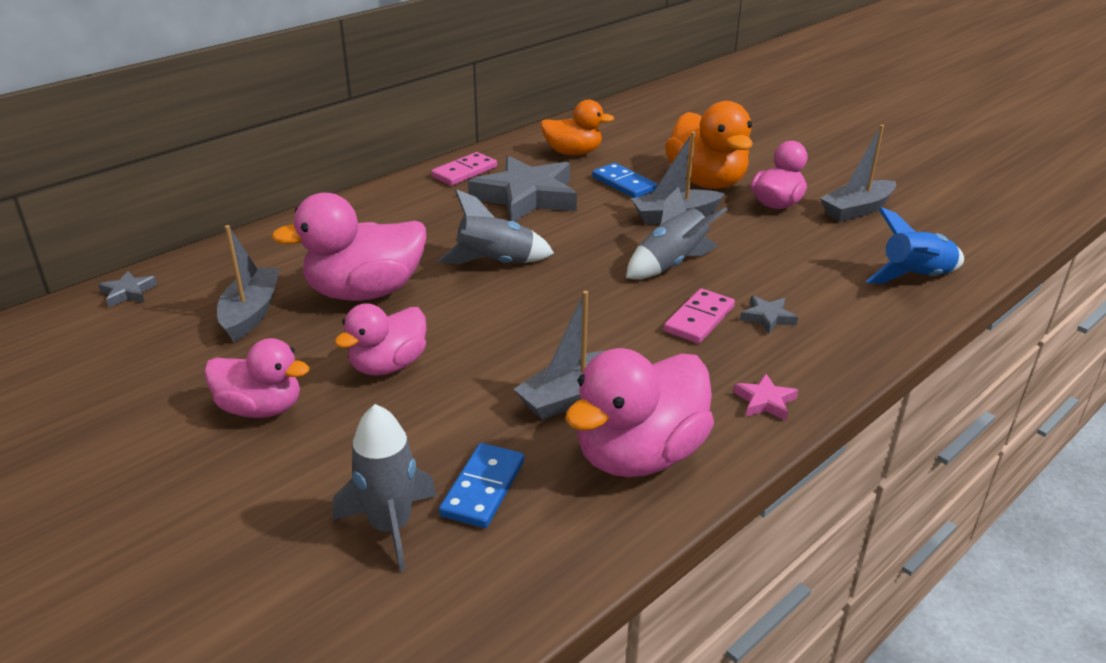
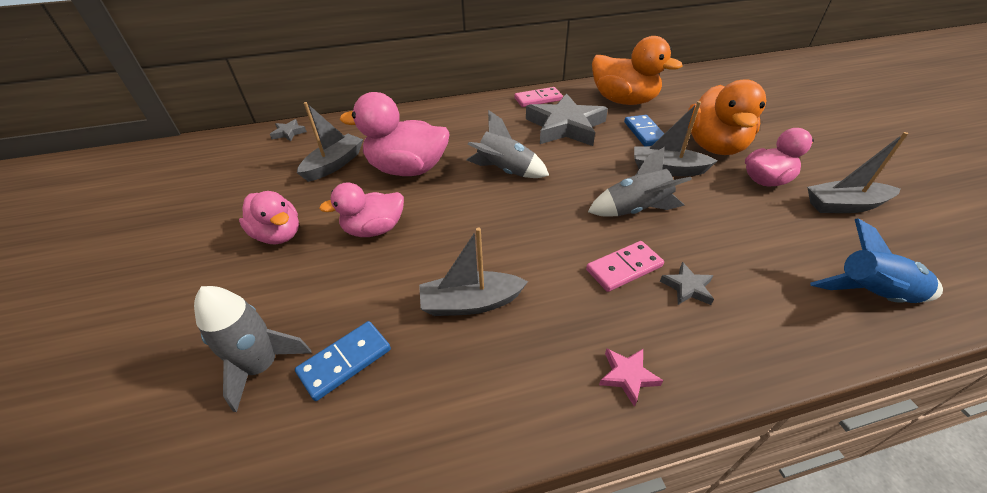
camera: 30 degrees right, 10 degrees up
(573, 153) = (623, 101): orange duck -> orange duck, size x1.56
(639, 455) = (479, 384): pink duck -> none

